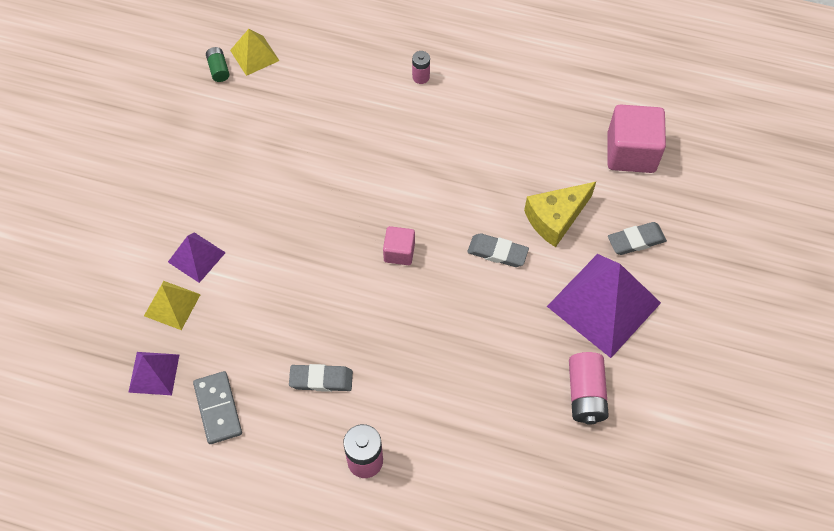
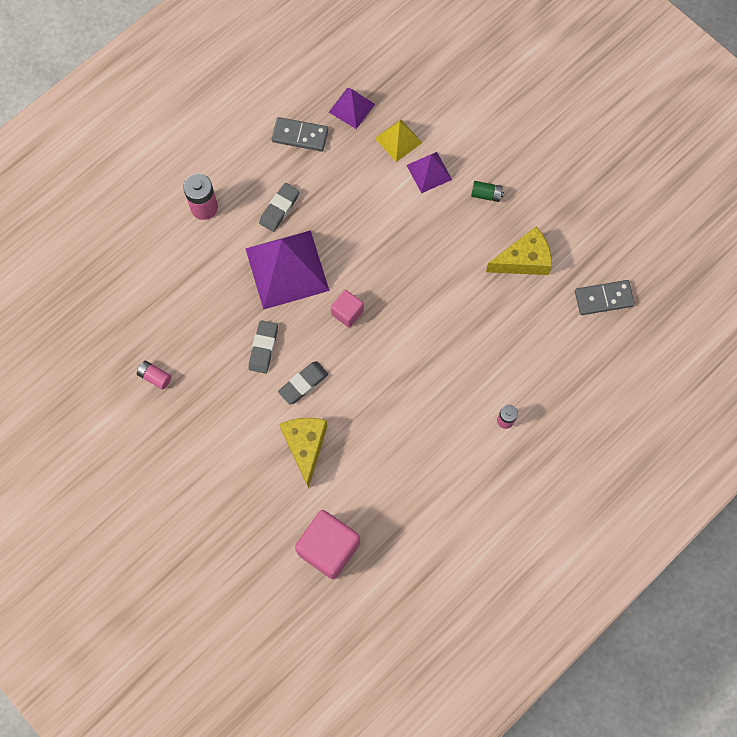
camera: 120 degrees right, 10 degrees up
(218, 69) = (603, 264): green battery -> green battery (486, 194)
(251, 131) = (523, 260): none -> yellow cheese
(254, 55) = (603, 298): yellow pyramid -> grey domino
(585, 394) = (155, 377): pink battery -> pink battery, size x0.59
(603, 304) = (212, 435): purple pyramid -> purple pyramid (287, 269)
(636, 240) = (248, 496): grey eraser -> grey eraser (263, 348)

